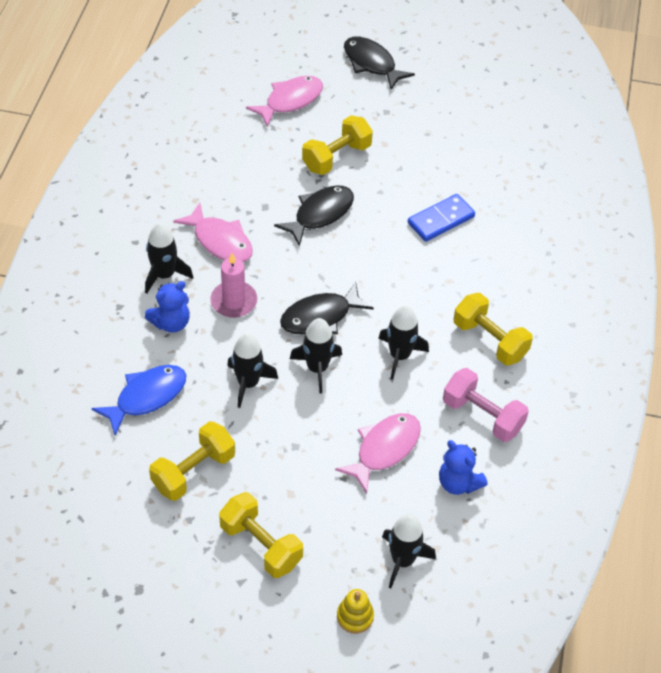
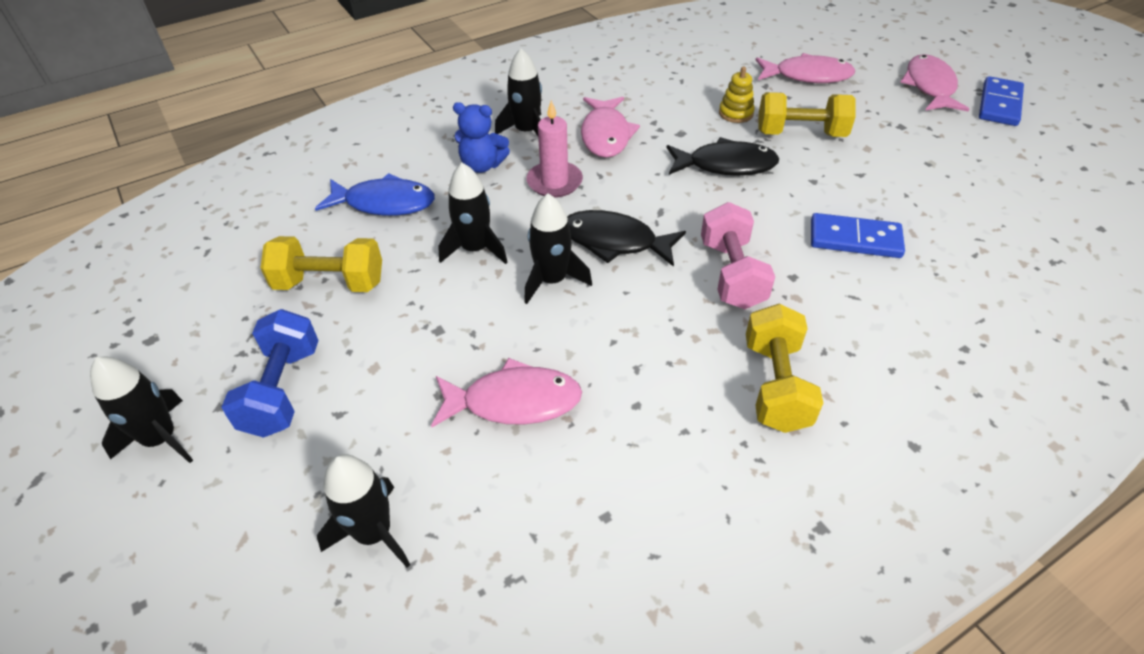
camera: 50 degrees right, 5 degrees down
(261, 545) = (283, 390): yellow dumbbell -> blue dumbbell
(355, 616) = (248, 545): yellow stacking toy -> yellow stacking toy (736, 113)
(371, 63) = (929, 86): black fish -> pink fish
(399, 355) = (649, 327): black rocket -> black rocket (161, 438)
(423, 55) = (999, 104): none -> blue domino
(458, 483) = (545, 505): blue teddy bear -> none
(482, 416) = (667, 457): pink dumbbell -> pink dumbbell (731, 274)

